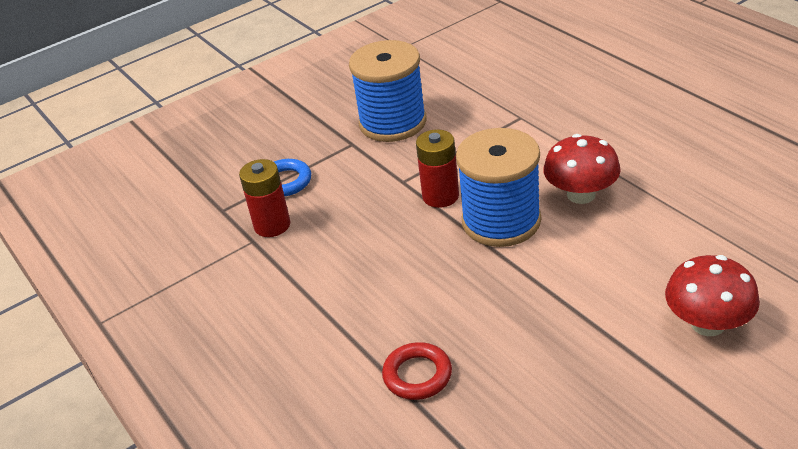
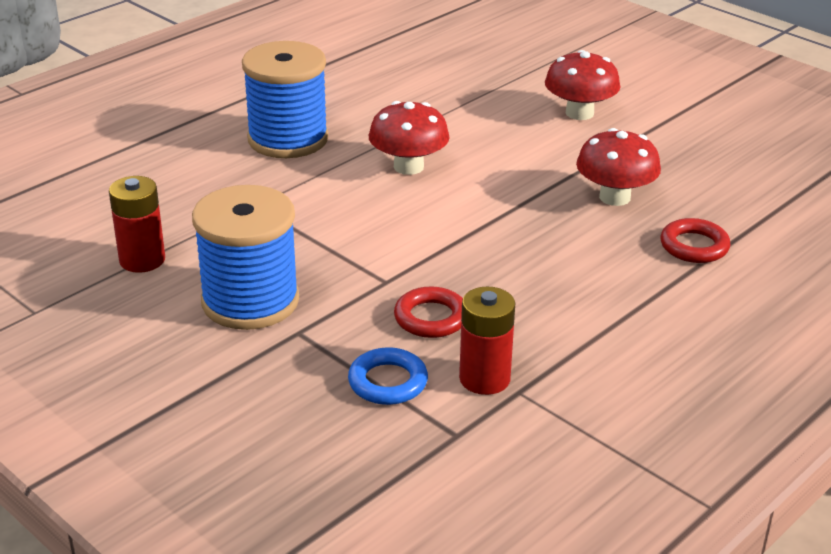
camera: 105 degrees left, 5 degrees down
(350, 202) = (431, 318): none -> red ring
(440, 196) = (415, 251): red battery -> red battery (142, 260)
(501, 221) = (457, 211): blue spool -> blue spool (288, 139)
(516, 329) = (614, 197): none -> red mushroom

